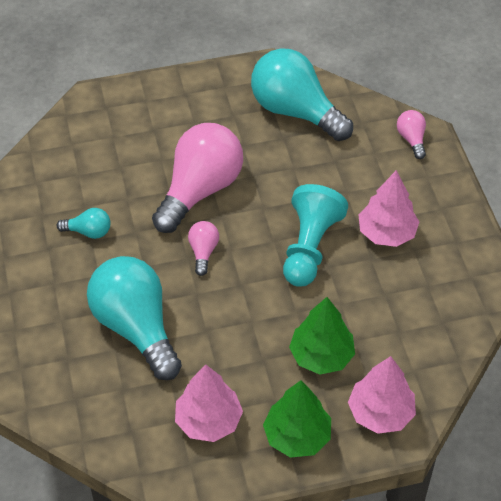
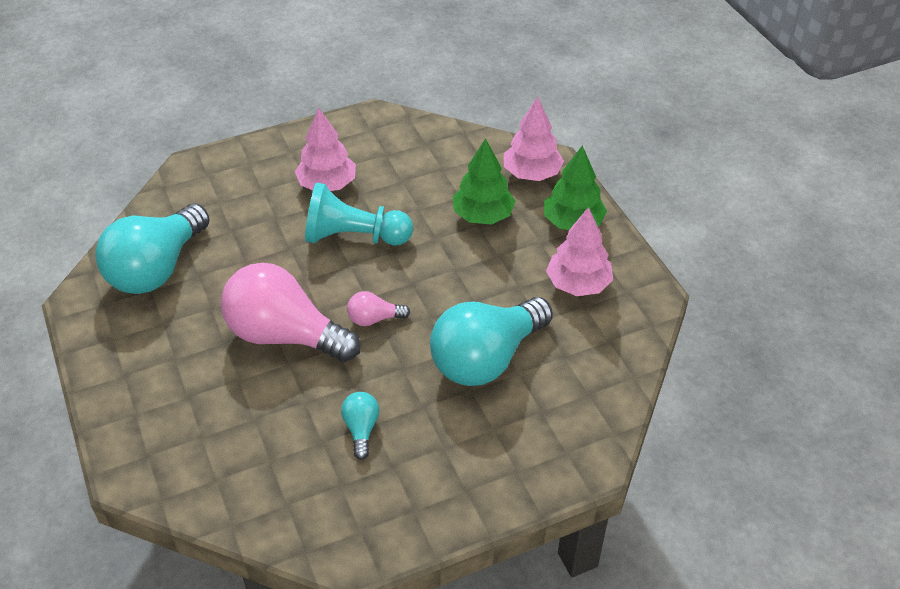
camera: 100 degrees left, 5 degrees down
(411, 139) = (198, 176): pink light bulb -> none

